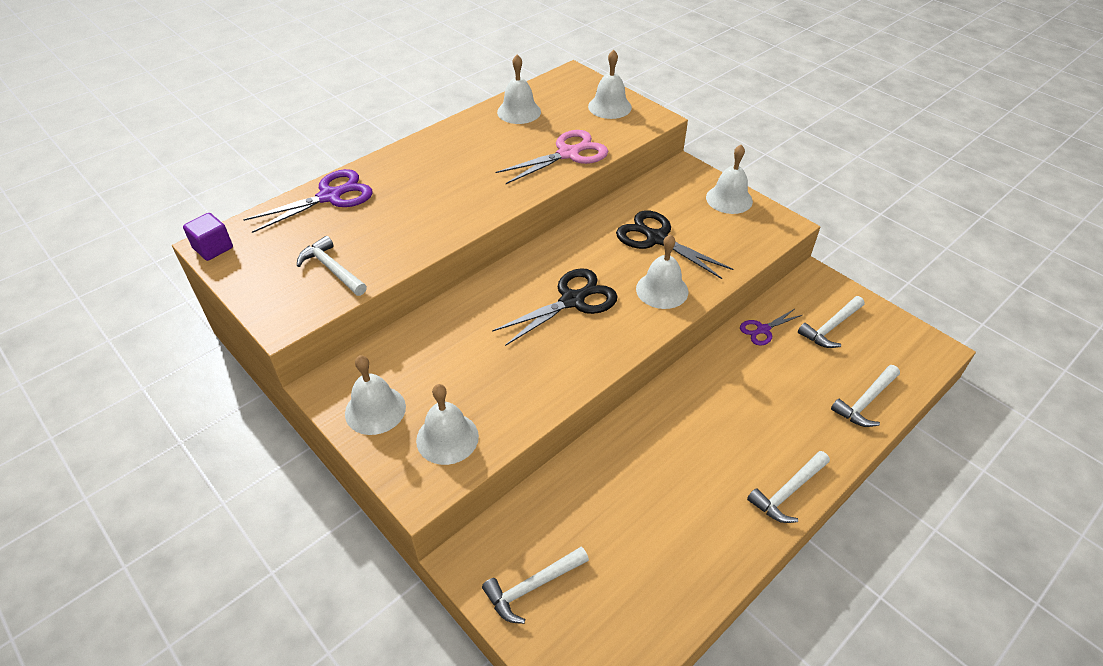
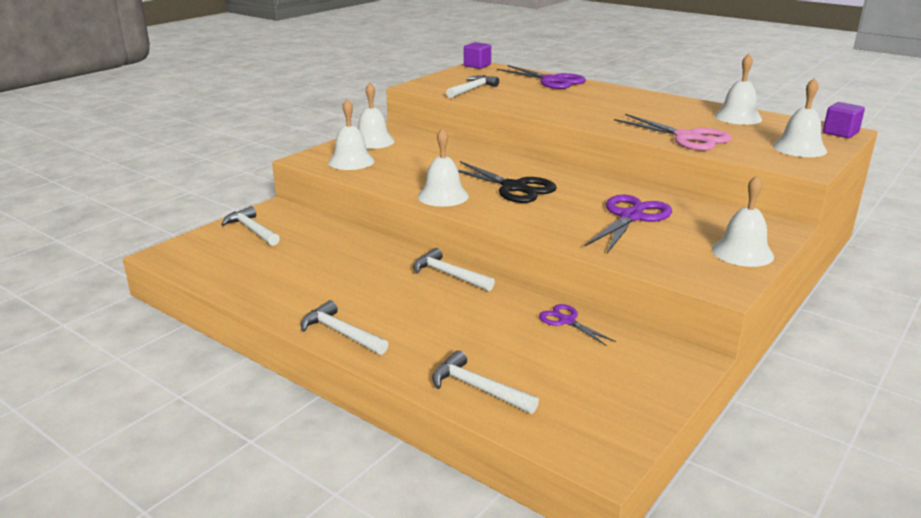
camera: 80 degrees right, 20 degrees down
(577, 77) = (840, 133): none -> purple cube
(656, 238) = (631, 217): black scissors -> purple scissors
(662, 290) = (551, 222): white bell -> white bell (443, 196)
(830, 327) = (597, 368): white hammer -> white hammer (449, 275)

